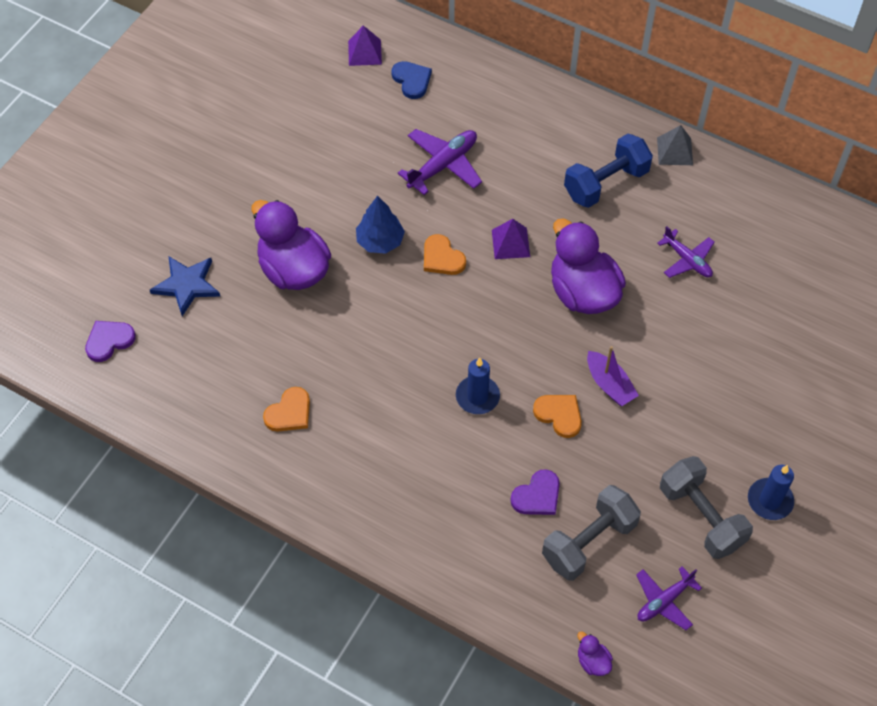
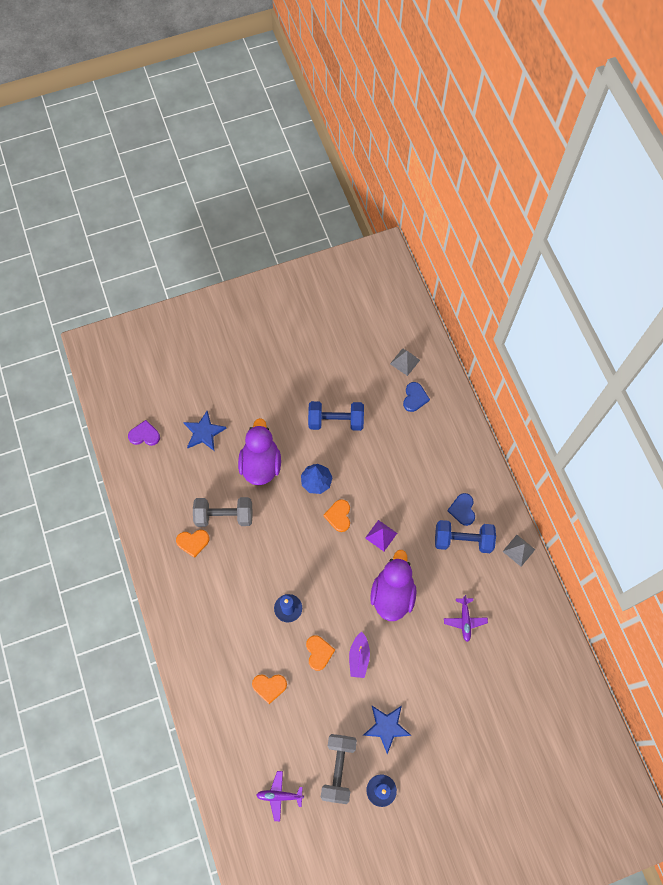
camera: 40 degrees right, 10 degrees up
(342, 164) = (336, 421): none -> blue dumbbell
(365, 52) = (405, 362): purple pyramid -> grey pyramid
(443, 165) = (386, 462): purple plane -> none
(537, 496) = (269, 687): purple heart -> orange heart
(576, 154) = (462, 510): none -> blue heart
(588, 542) = (272, 732): grey dumbbell -> grey dumbbell (224, 516)
(593, 661) = (218, 795): purple duck -> none
(711, 431) = (386, 727): none -> blue star

